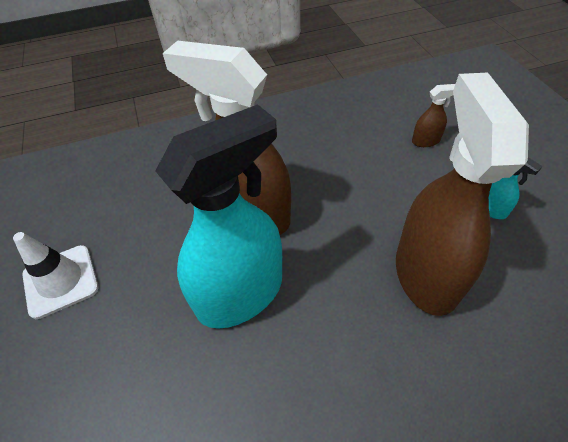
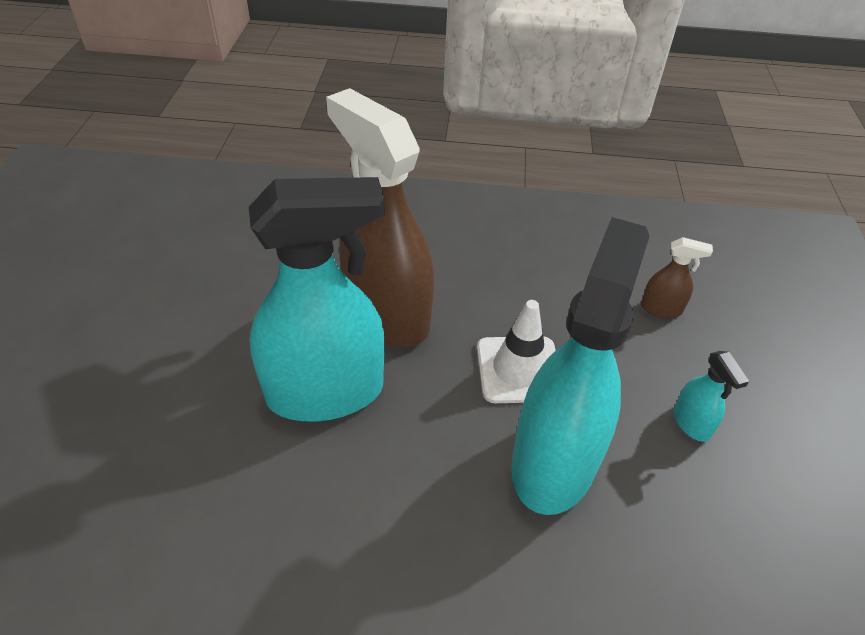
camera: 20 degrees right, 5 degrees down
(61, 281) = (154, 303): white traffic cone -> white traffic cone (519, 369)
(426, 273) = (554, 462): brown spray bottle -> turquoise spray bottle

